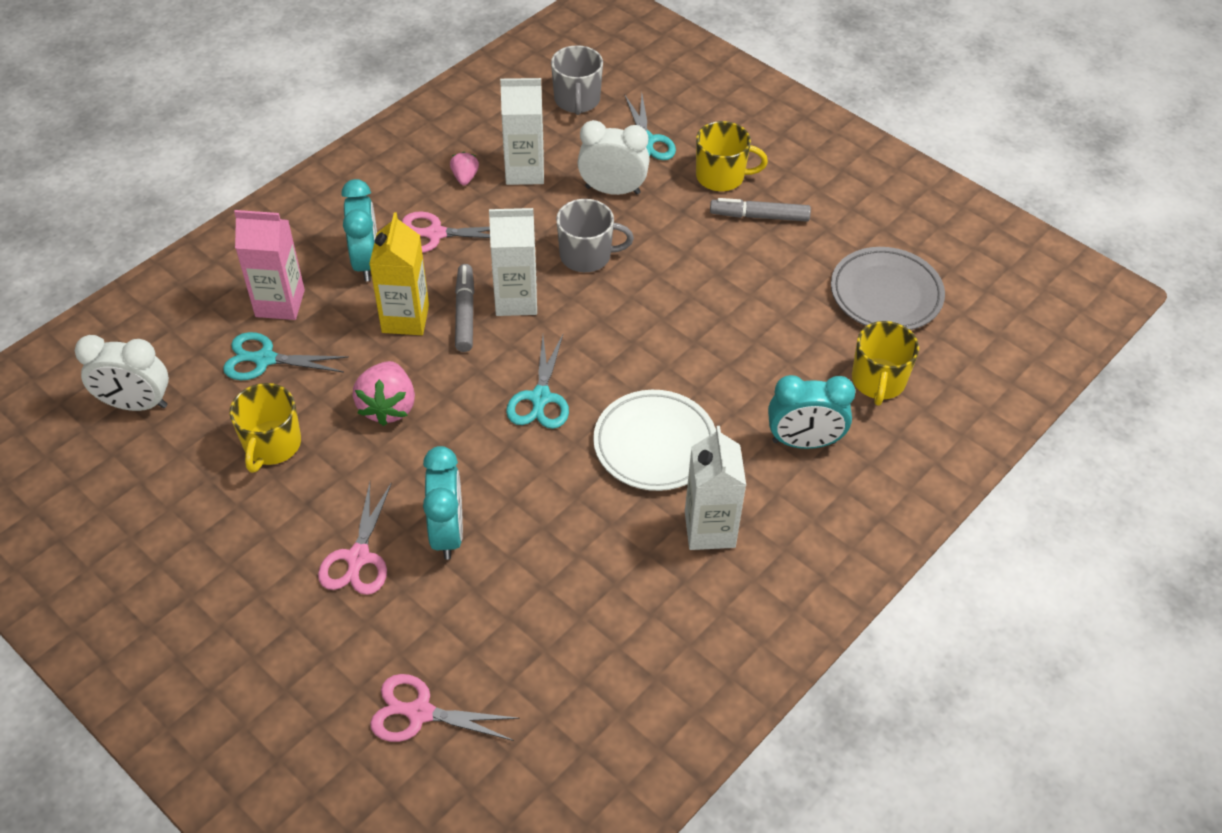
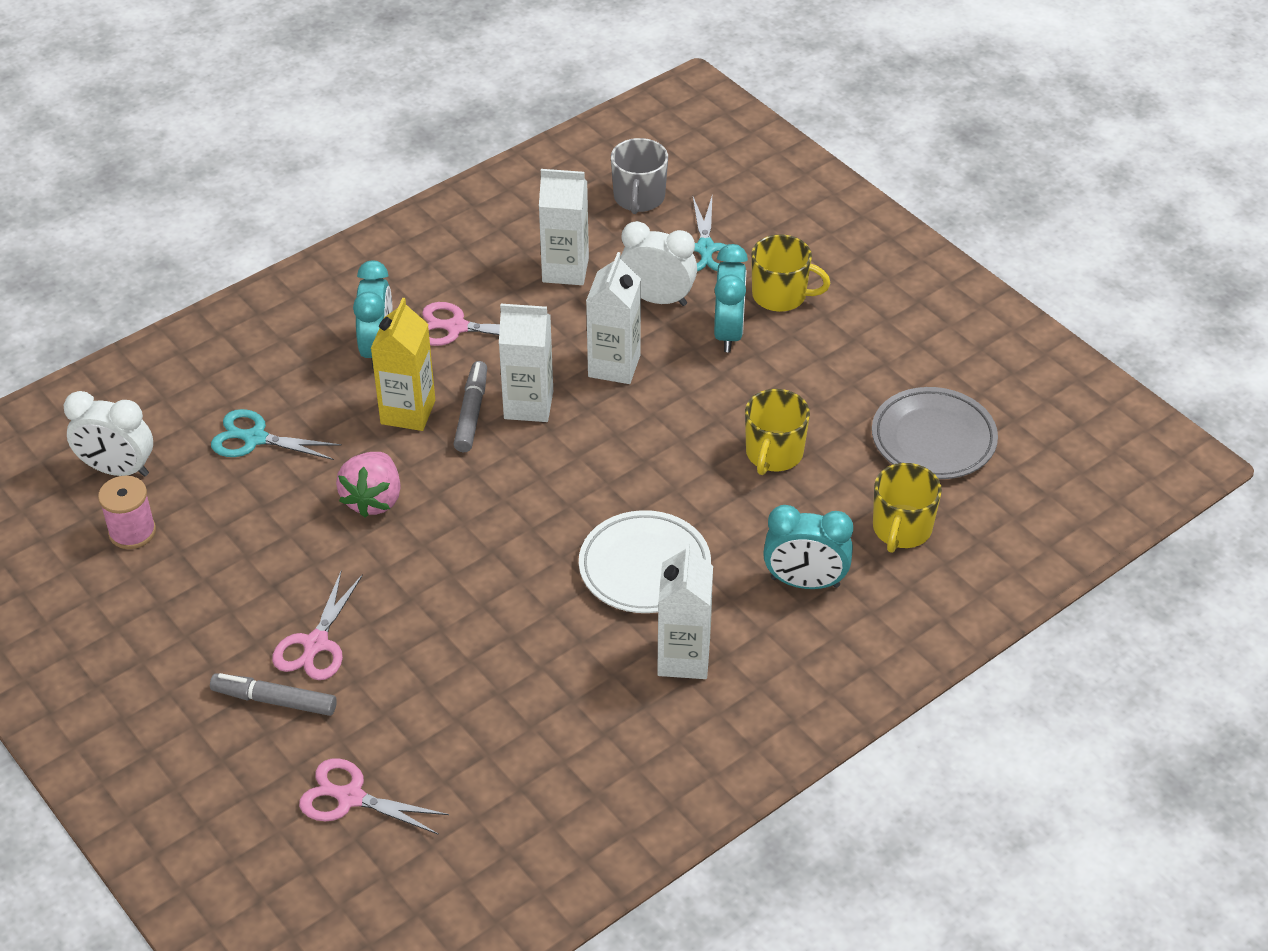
camera: 10 degrees right, 5 degrees down
(160, 465) = (132, 532): none -> pink spool
(272, 445) = (248, 524): yellow mug -> yellow mug (773, 453)
(280, 303) = (280, 383): pink carton -> none
(448, 532) = (411, 630): turquoise clock -> turquoise clock (729, 333)
(465, 177) = (499, 270): pink strawberry -> none
(540, 398) = (534, 507): turquoise scissors -> none
(587, 256) = (614, 366): grey mug -> white carton
(759, 216) = (813, 342): grey marker -> grey marker (274, 700)

